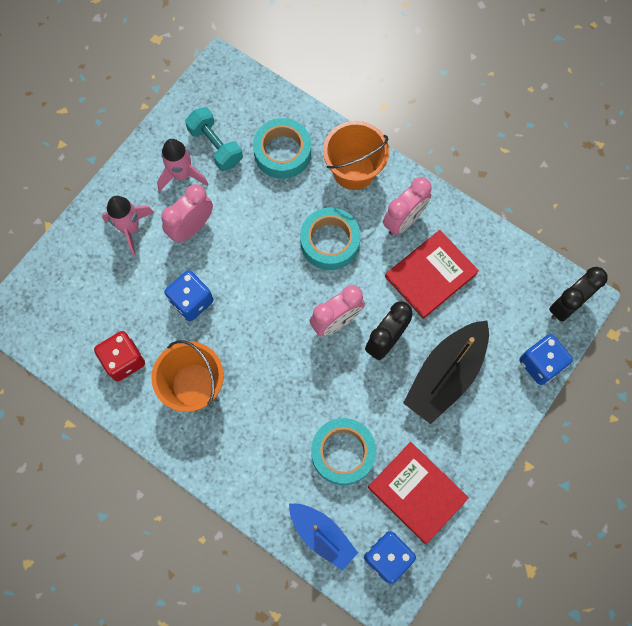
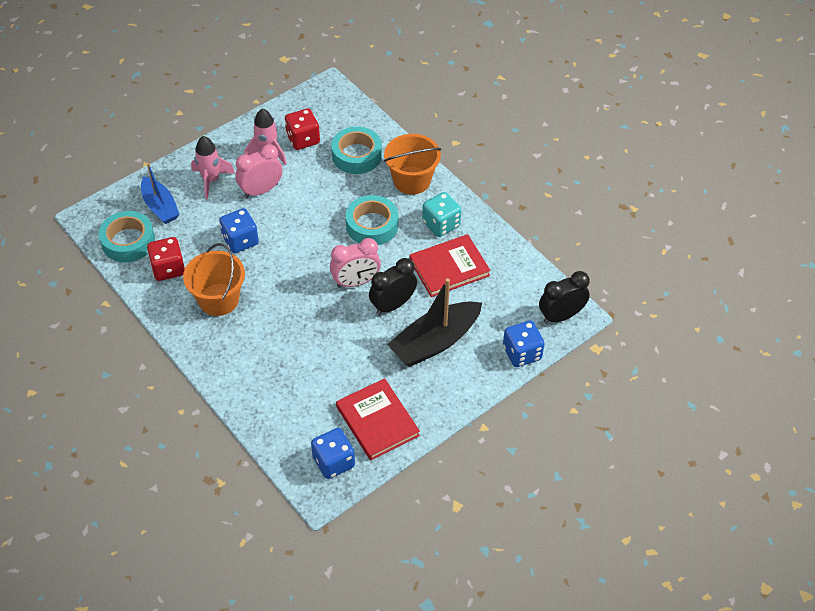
camera: 15 degrees right, 20 degrees down
(215, 146) = (303, 139): turquoise dumbbell -> red dice
(322, 535) = (283, 432): blue boat -> blue boat (160, 206)
(343, 452) = (324, 376): turquoise tape -> turquoise tape (128, 241)
(404, 221) = (441, 224): pink clock -> turquoise dice

